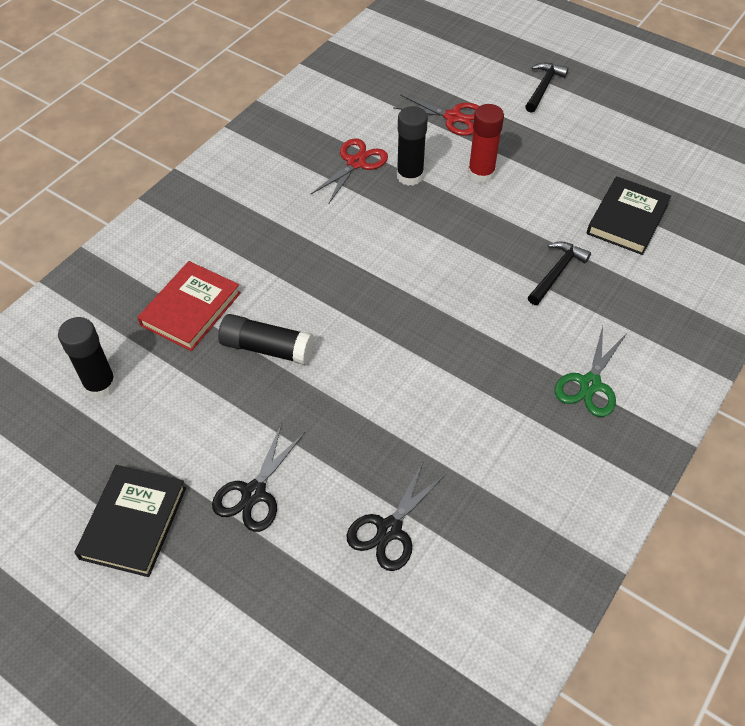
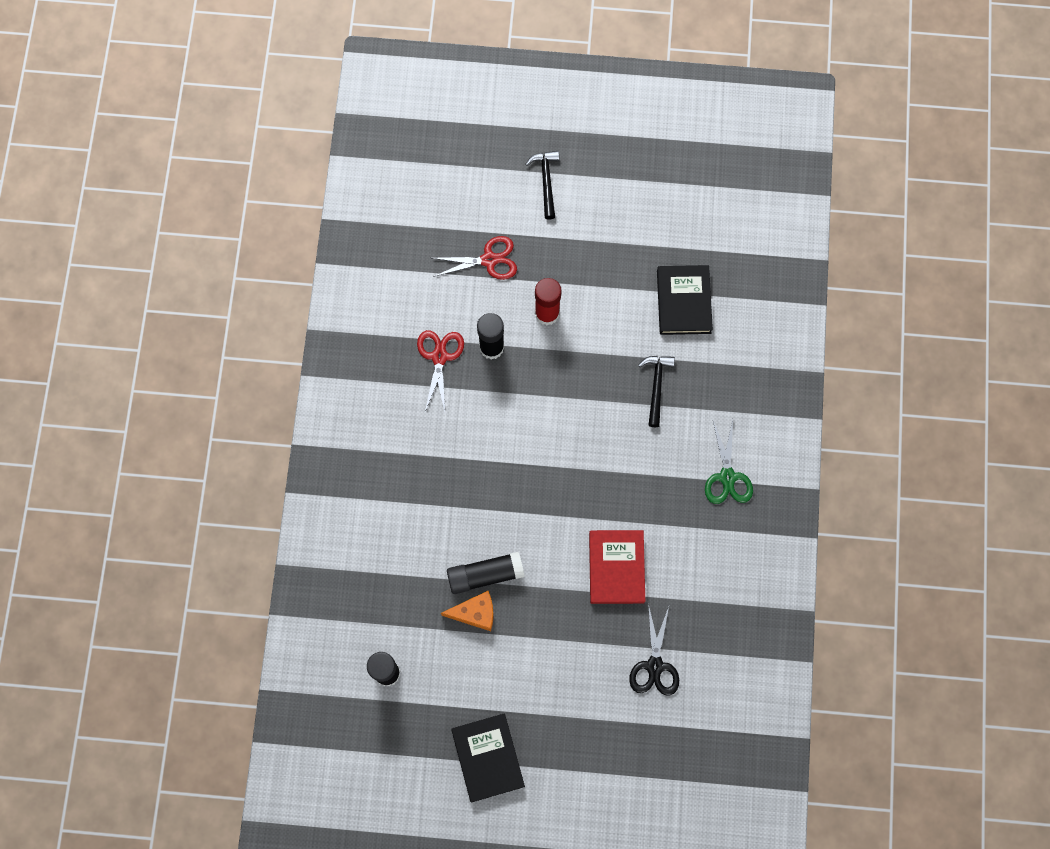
camera: 30 degrees left, 20 degrees up
(191, 309) = (406, 573): red book -> red book (616, 567)
(230, 376) = (475, 613): none -> orange cheese
(254, 493) = (552, 691): black scissors -> none

